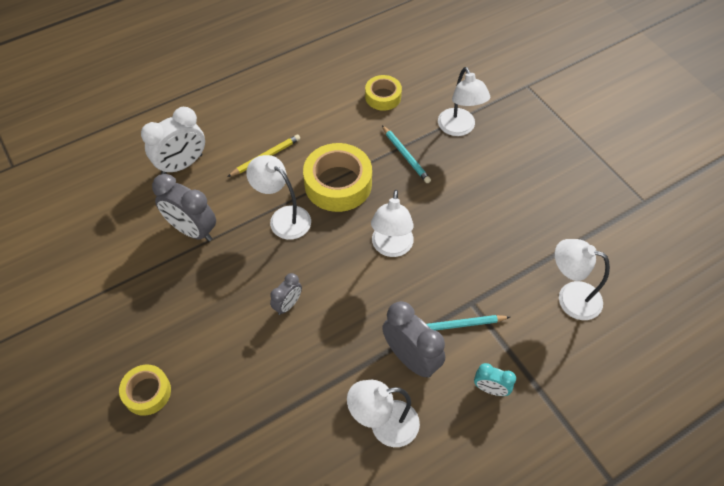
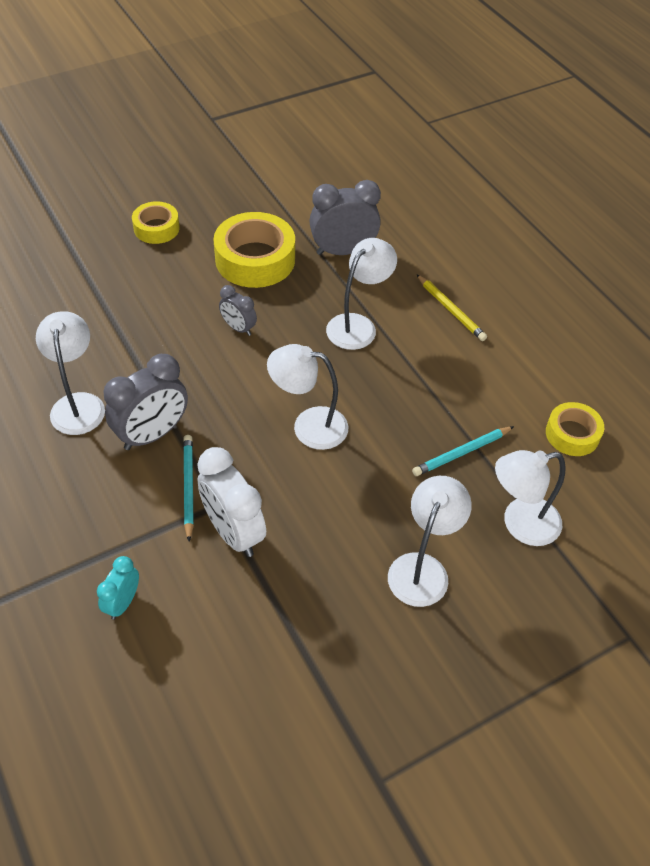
camera: 90 degrees right, 5 degrees down
(182, 165) = (435, 240): white clock -> white clock (233, 532)
(192, 230) = (343, 251): grey clock -> grey clock turned 45 degrees clockwise
(338, 184) = (410, 377): yellow tape -> yellow tape (255, 259)
(490, 389) = (97, 509): turquoise clock -> turquoise clock (123, 603)
(570, 297) = (211, 626): white lamp -> white lamp (422, 568)

